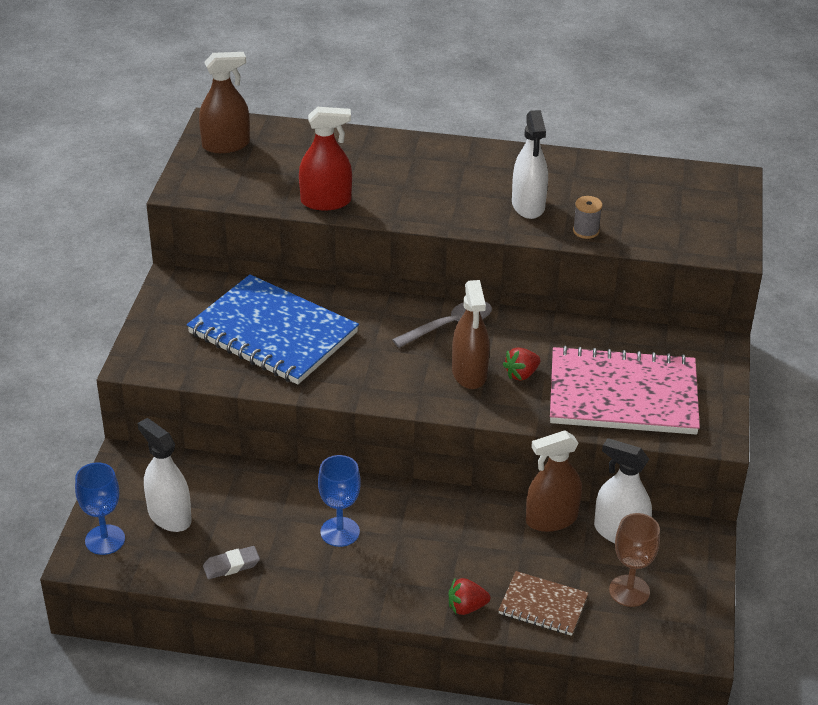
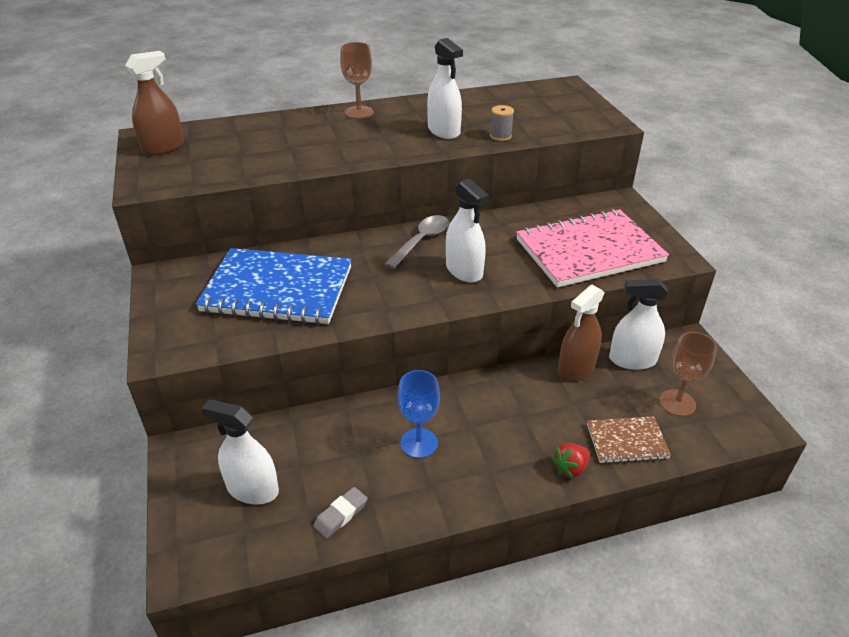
camera: 25 degrees left, 0 degrees up
(105, 540) = (198, 539): blue goblet -> none
(326, 202) = (280, 166): red spray bottle -> none
(454, 153) = (359, 112): none -> brown goblet
(469, 373) = (464, 271): brown spray bottle -> white spray bottle
(521, 374) = (504, 259): red strawberry -> none

